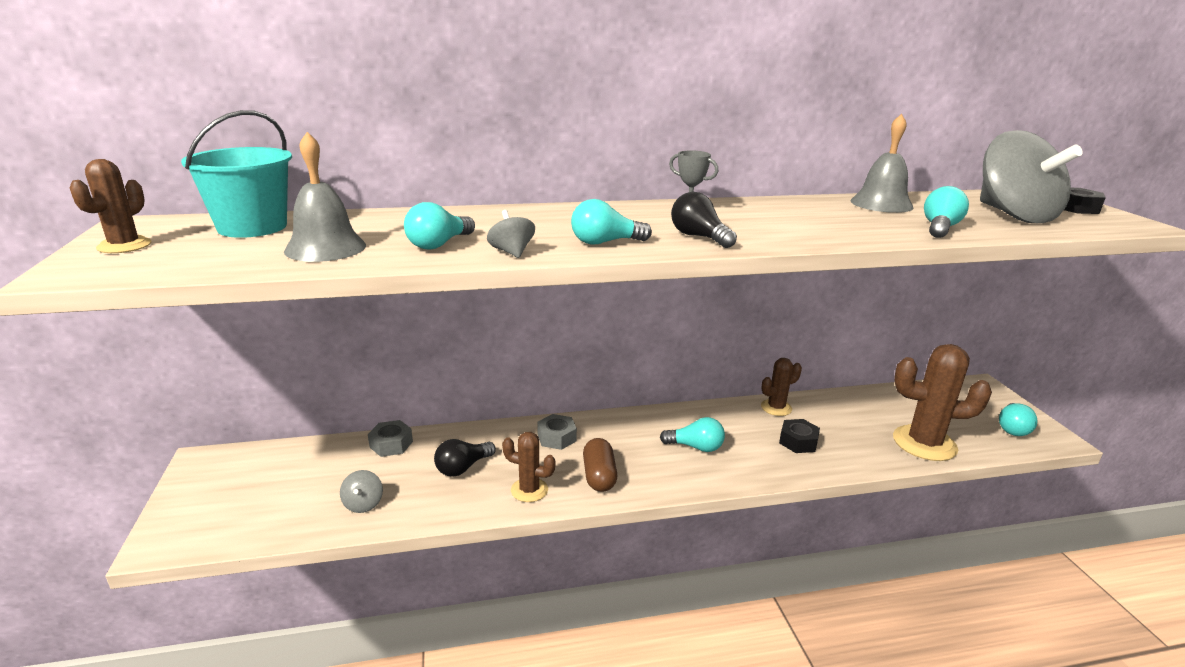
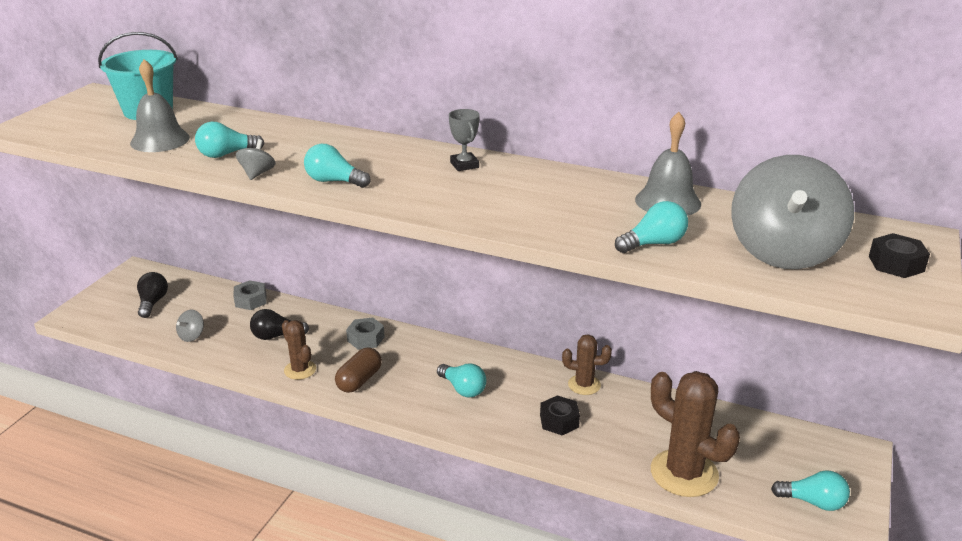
camera: 35 degrees right, 5 degrees up
(124, 246) = (67, 112): brown cactus -> none
(699, 237) = (413, 195): black light bulb -> black light bulb (153, 303)
(1012, 428) = (813, 502): turquoise light bulb -> turquoise light bulb turned 135 degrees counterclockwise

